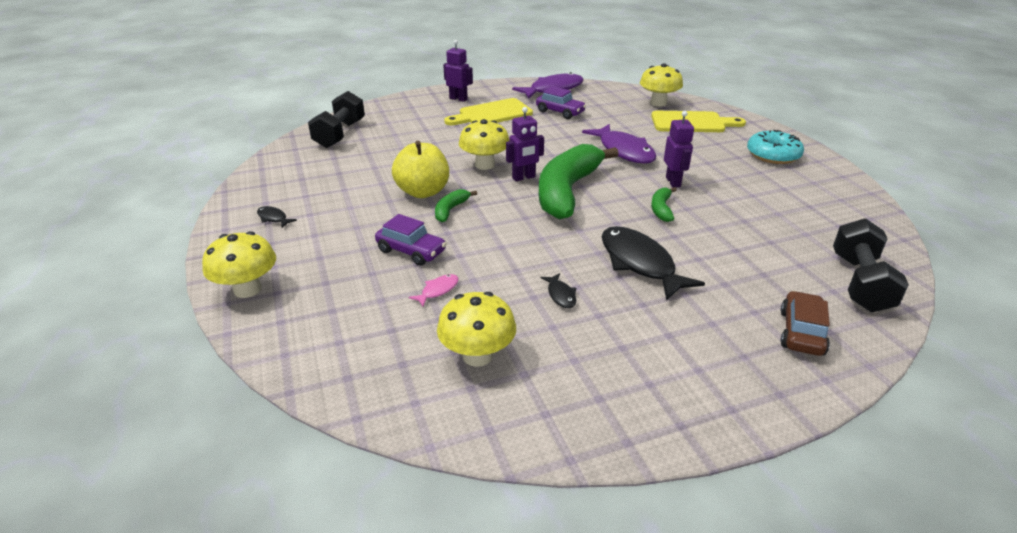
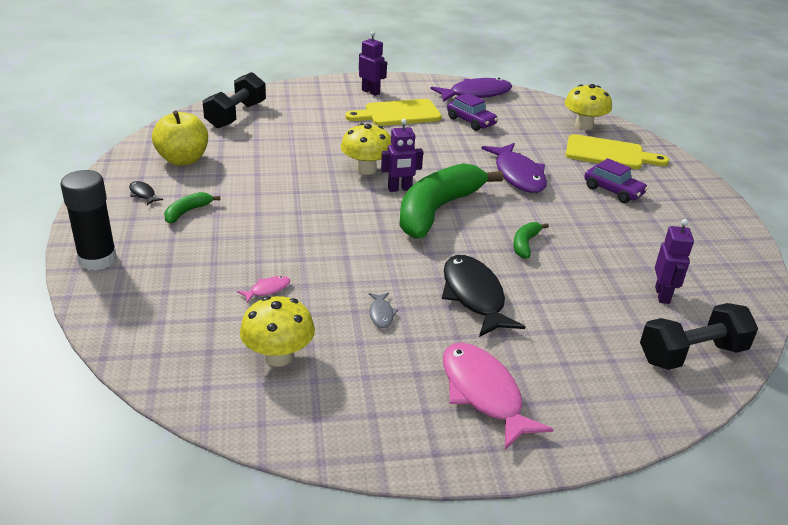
camera: 10 degrees right, 0 degrees up
(247, 289) = (97, 259): yellow mushroom -> black glue stick
(411, 251) = (258, 247): purple car -> purple car (613, 191)
(423, 192) = (293, 189): yellow apple -> yellow apple (183, 160)
(450, 210) = (312, 212): green banana -> green banana (187, 212)
(561, 295) = (381, 314): black fish -> grey fish
(673, 182) = (553, 217): purple robot -> purple robot (662, 295)
(696, 355) = (483, 393): none -> pink fish
(773, 155) = (679, 203): turquoise donut -> none
(801, 332) = (600, 391): brown car -> none
(860, 283) = (692, 354): black dumbbell -> black dumbbell turned 45 degrees clockwise

